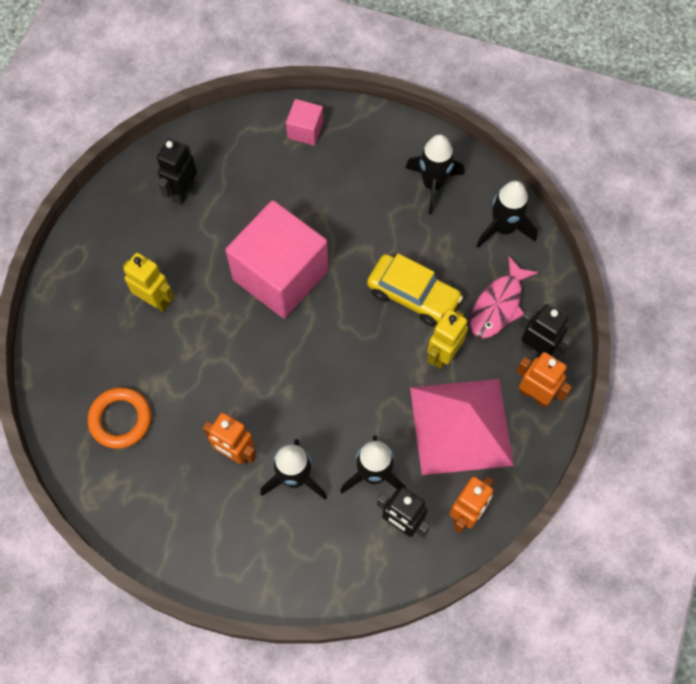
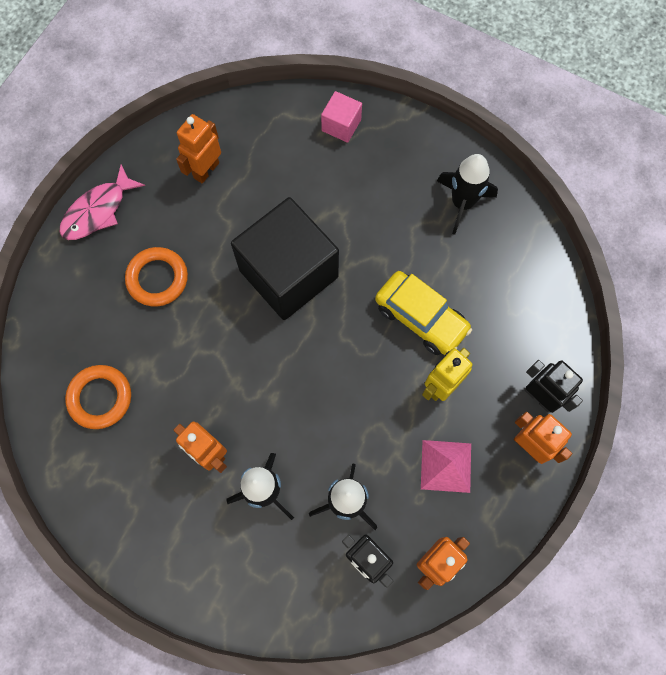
camera: 10 degrees right, 5 degrees up
(155, 300) = (157, 278): yellow robot -> orange ring
(183, 192) = (206, 170): black robot -> orange robot
(280, 275) = (288, 273): pink cube -> black cube
(461, 426) = (446, 466): pink pyramid -> pink pyramid, size x0.51
(498, 305) = (507, 343): pink fish -> pink fish (98, 211)
(503, 228) = (527, 261): black rocket -> none

